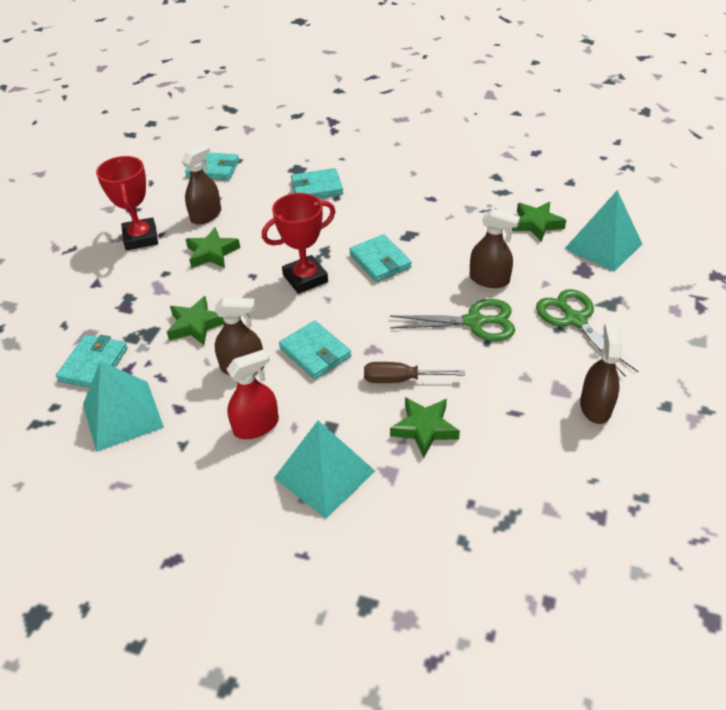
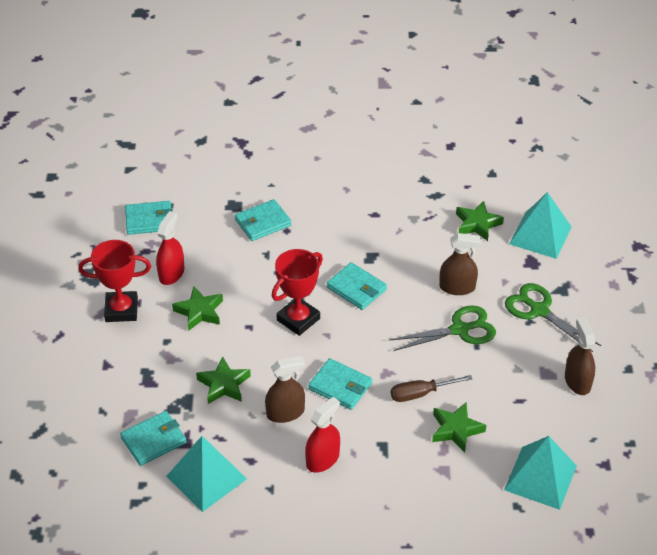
camera: 20 degrees left, 0 degrees up
(94, 364) = (153, 440): turquoise wallet -> turquoise wallet turned 60 degrees clockwise
(141, 238) = (121, 310): red trophy -> red trophy turned 60 degrees counterclockwise
(206, 215) = (171, 273): brown spray bottle -> red spray bottle
(324, 474) = (395, 484): turquoise pyramid -> turquoise pyramid (540, 477)

